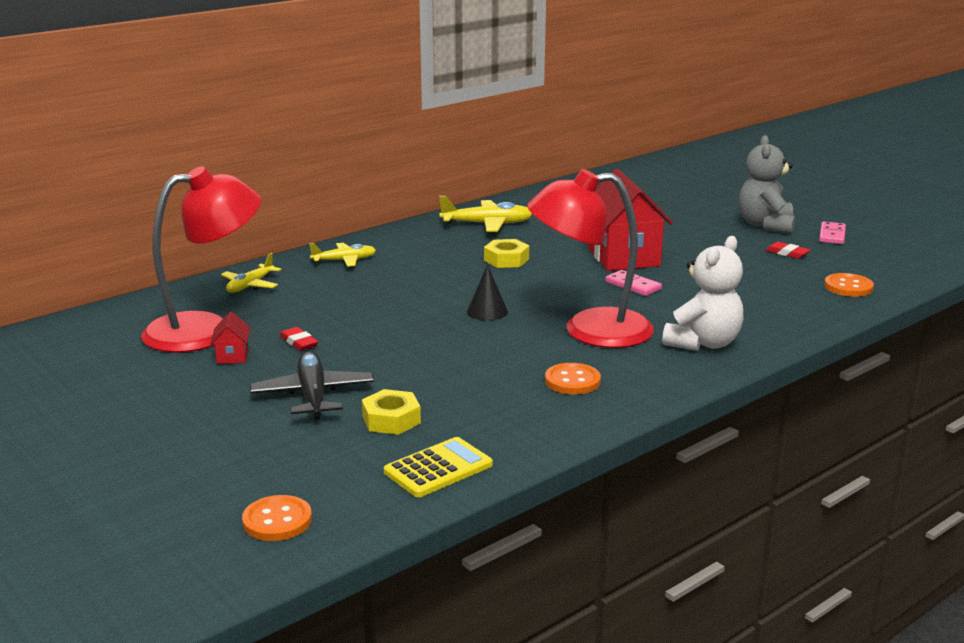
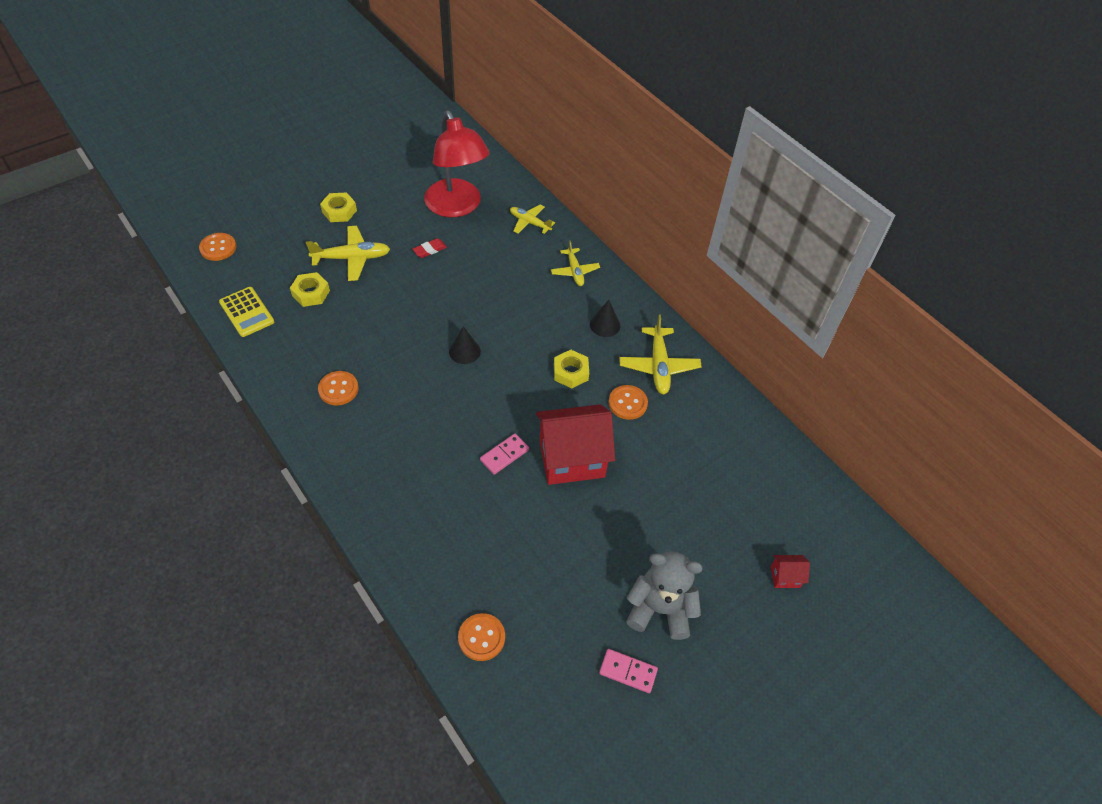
camera: 90 degrees right, 30 degrees up
(196, 416) = (339, 211): none -> yellow nut
(232, 356) = (415, 221): red house -> red house (785, 577)
(313, 395) = (352, 258): black plane -> yellow plane
(431, 246) = (605, 325): none -> black cone
(541, 236) = (627, 403): none -> orange button
(589, 330) = (419, 411): red lamp -> none
(703, 343) = (381, 483): white teddy bear -> none
(787, 253) = (575, 607): red eraser -> none

